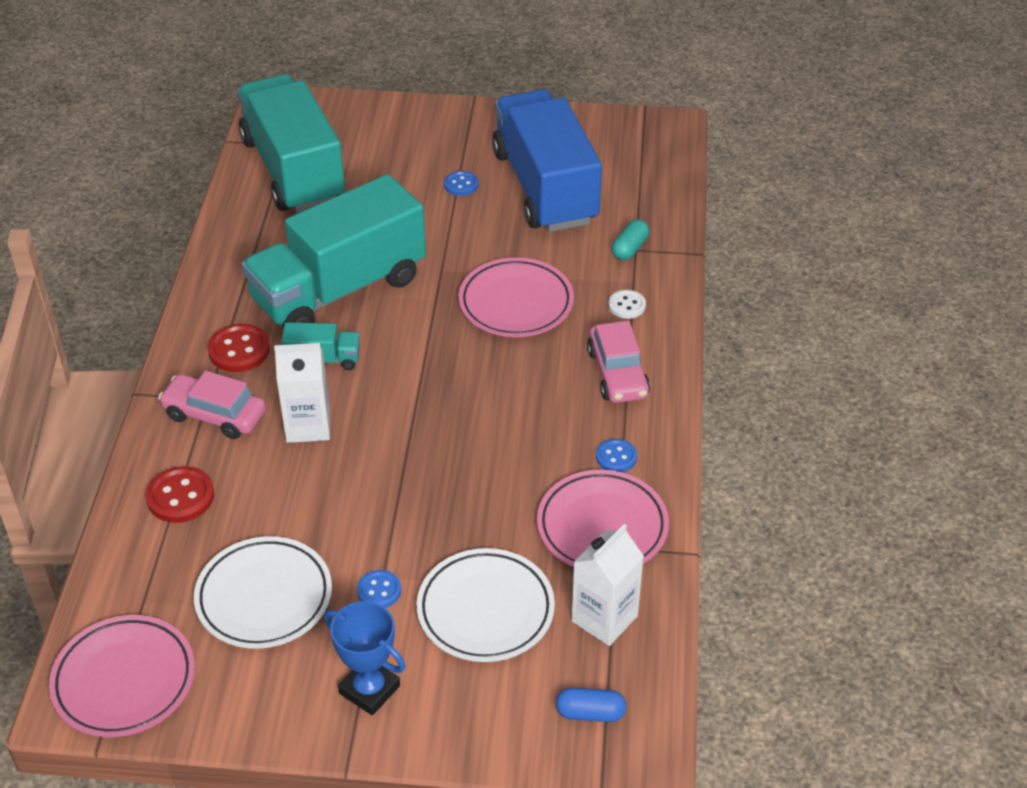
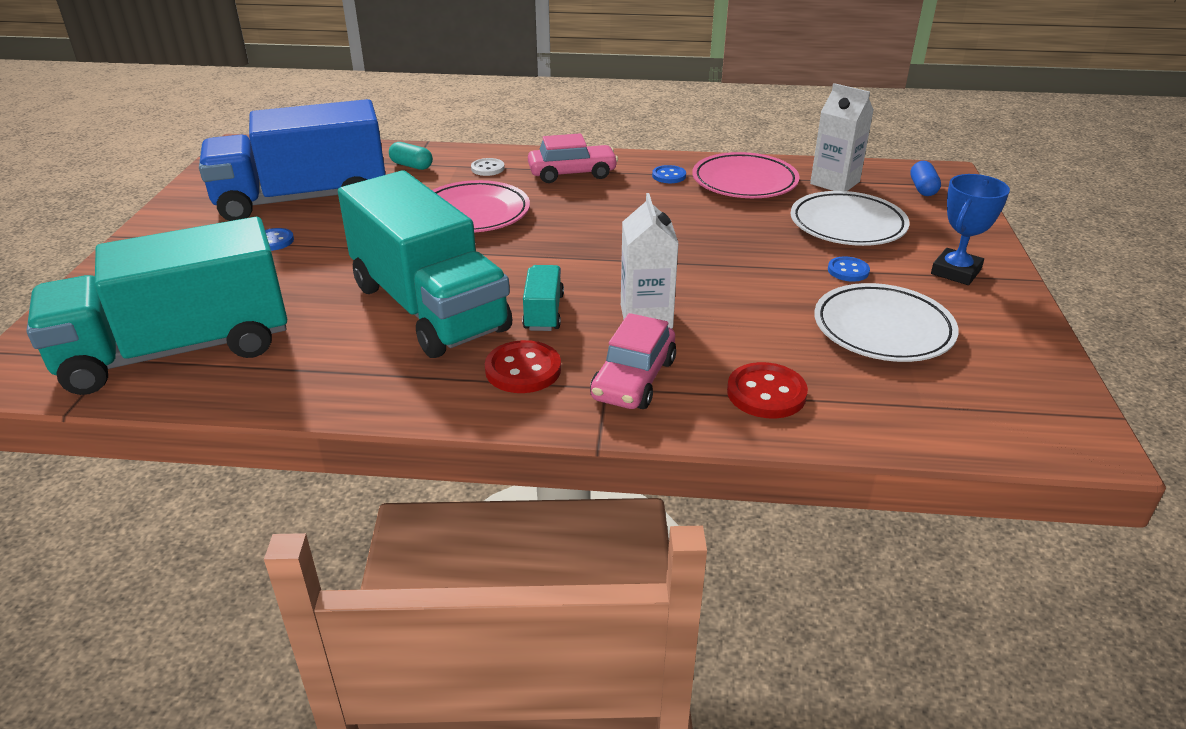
camera: 90 degrees left, 10 degrees down
(124, 680) = (1031, 407): pink plate -> none

